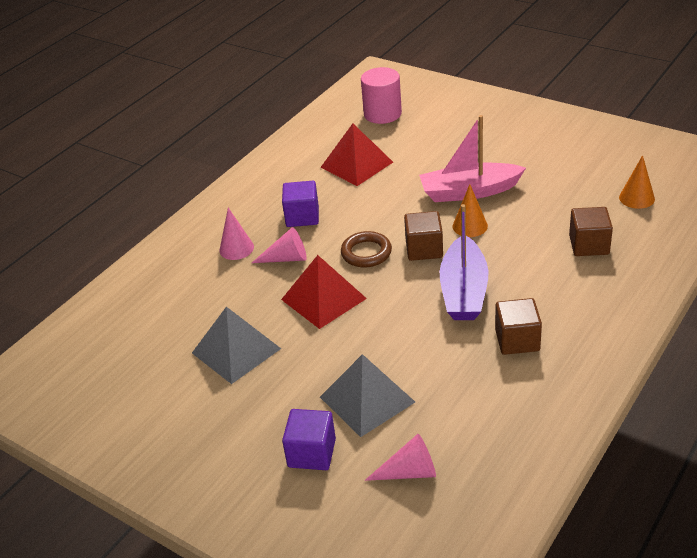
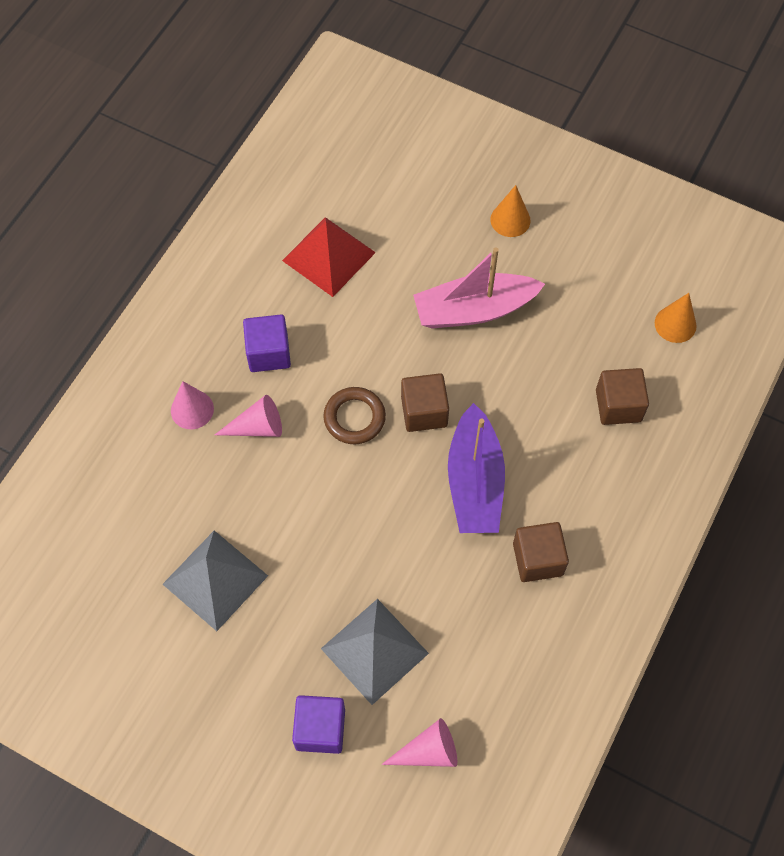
camera: 10 degrees left, 25 degrees up
(323, 298) = (310, 495): red pyramid -> none
(382, 114) = (354, 156): pink cylinder -> none
(470, 226) = (477, 371): orange cone -> orange cone (510, 220)

